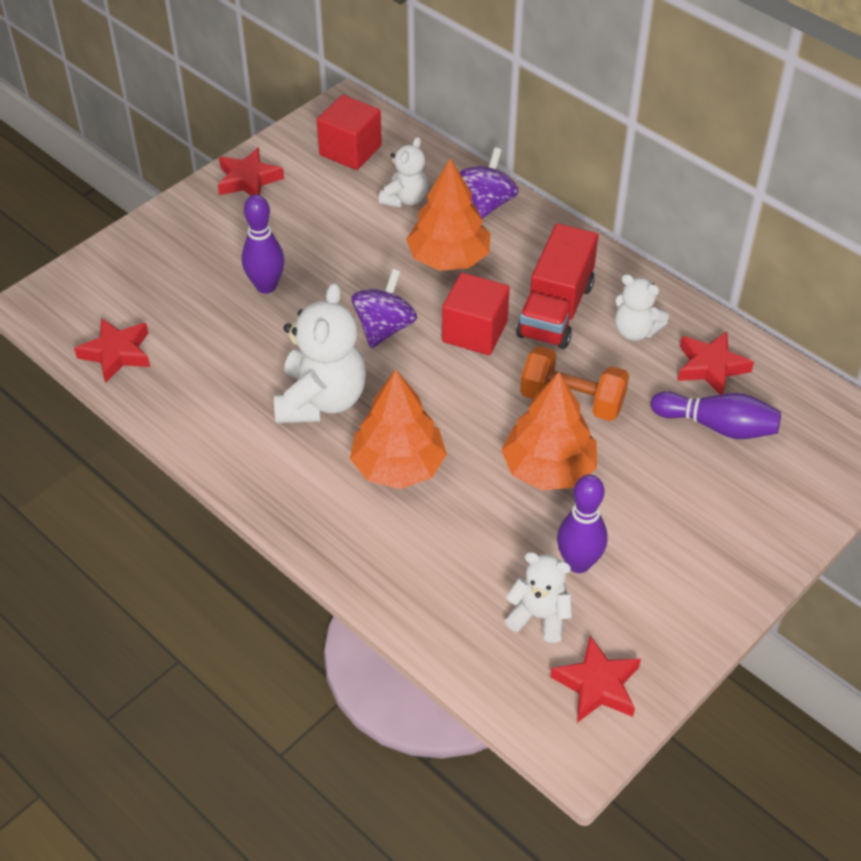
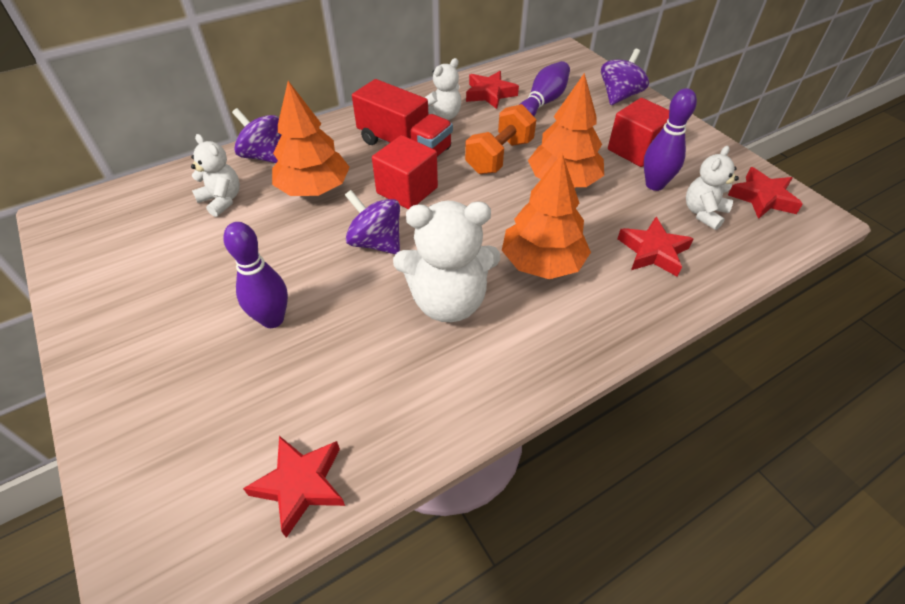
camera: 75 degrees left, 0 degrees up
(248, 180) = (100, 309): red star -> red star (653, 251)
(321, 400) = (448, 301): white teddy bear -> white teddy bear turned 150 degrees clockwise
(350, 150) = (126, 224): red cube -> red cube (635, 150)
(781, 512) = (619, 96): none -> purple spinning top

